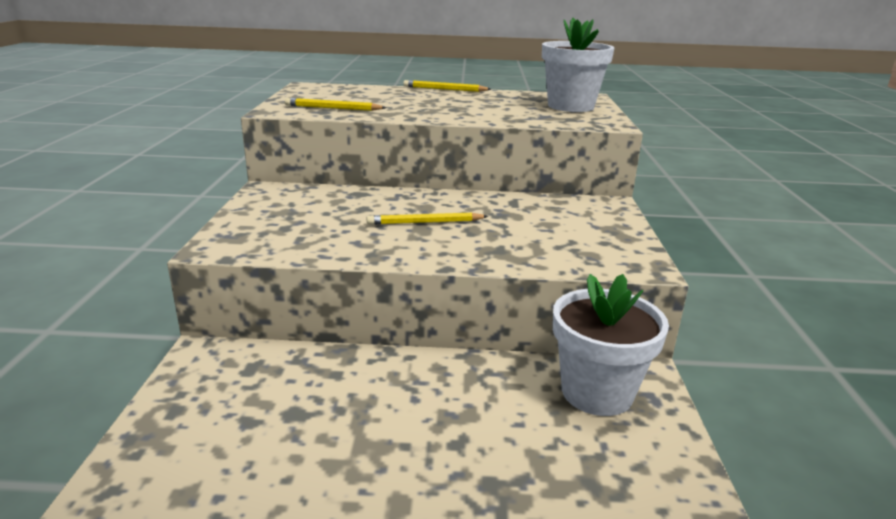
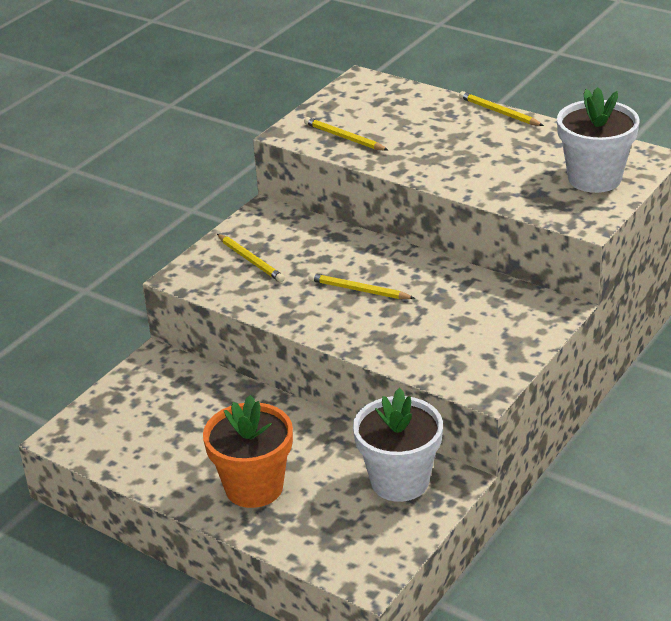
camera: 35 degrees right, 10 degrees up
(287, 222) = (250, 260): none -> yellow pencil
(448, 458) = (254, 487): none -> orange flower pot

